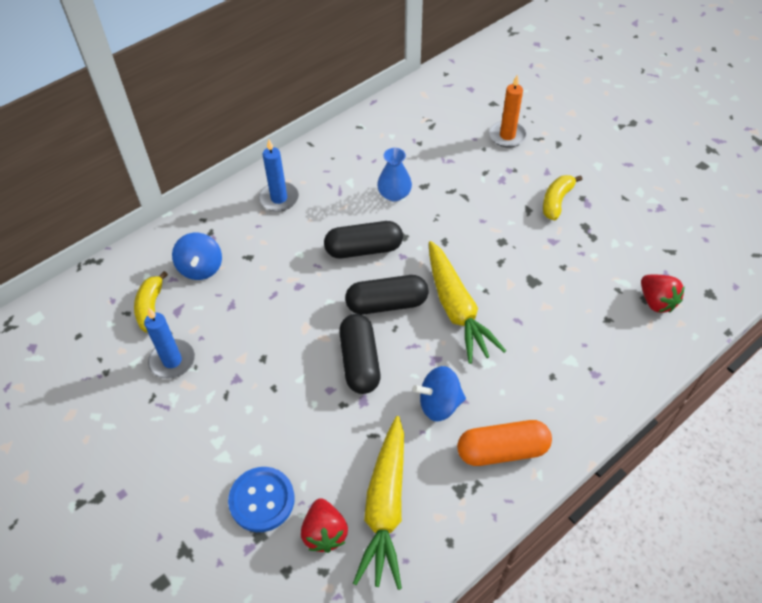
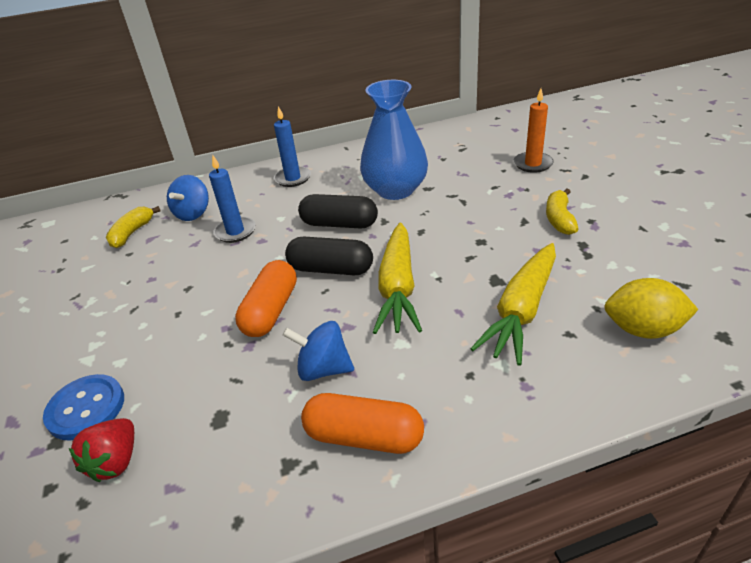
camera: 25 degrees right, 15 degrees down
(172, 361) = (114, 273): blue candle -> blue candle (235, 232)
(360, 361) = (271, 311): black capsule -> orange capsule
(385, 507) = (195, 456): yellow carrot -> yellow carrot (521, 310)
(394, 194) = (395, 190): blue vase -> blue vase, size x1.94
(556, 201) = (559, 219): yellow banana -> yellow banana turned 45 degrees counterclockwise
(656, 302) = (642, 329): red strawberry -> yellow lemon

